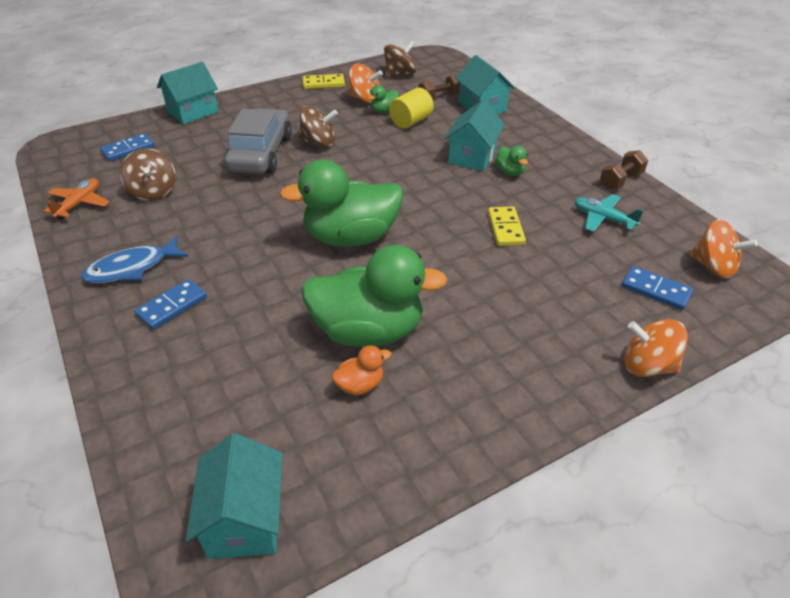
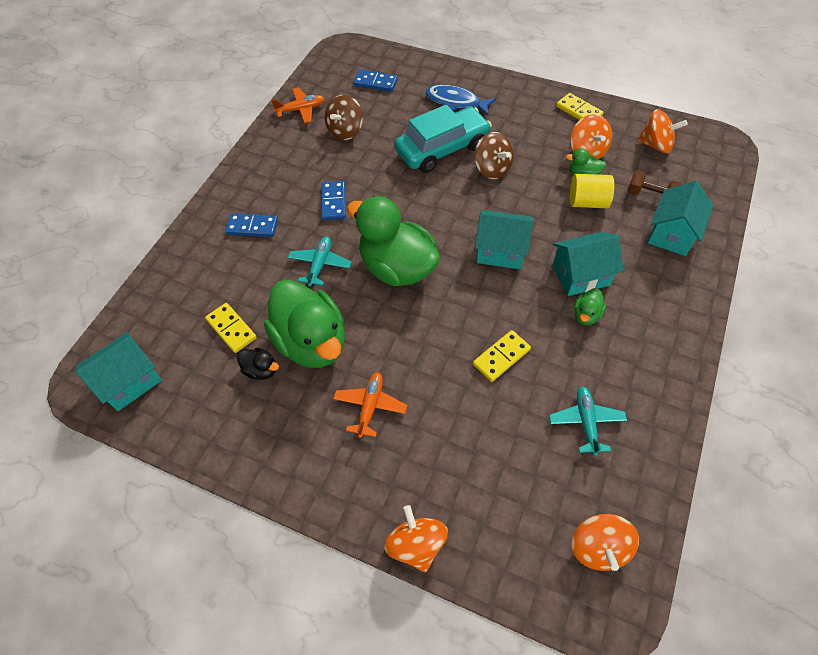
camera: 55 degrees right, 15 degrees up
(132, 268) = (268, 182): blue fish -> blue fish (456, 102)
(193, 112) = (452, 75): turquoise house -> turquoise house (501, 251)
(260, 154) = (442, 148): grey car -> turquoise car
(281, 385) = (231, 329): none -> yellow domino
(285, 282) = (320, 264): none -> turquoise plane
(360, 385) = (261, 370): orange duck -> black duck
(399, 74) = (655, 145): brown spinning top -> orange spinning top
(481, 326) = (370, 406): none -> orange plane
(620, 180) = (665, 407): brown dumbbell -> none
(656, 290) = (519, 511): blue domino -> blue domino (333, 202)

